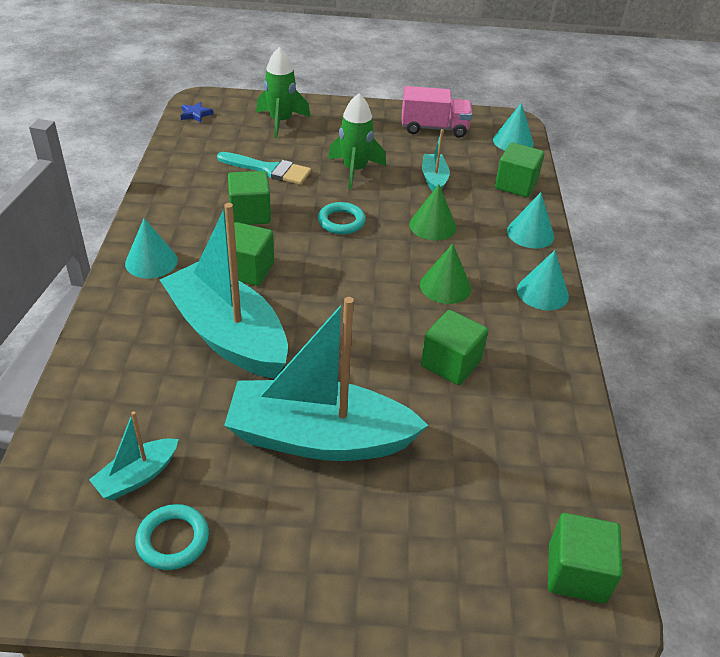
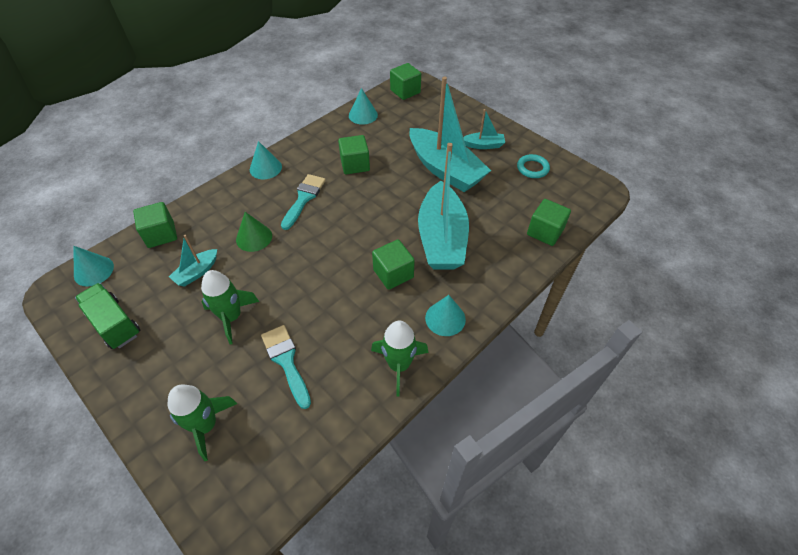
camera: 135 degrees left, 10 degrees up
(137, 477) = (533, 197): turquoise boat -> turquoise boat (483, 145)
(166, 210) = (399, 365): none -> green rocket
(195, 114) = (261, 502): blue star -> none
(250, 214) = (347, 321): green cube -> green cube (545, 232)
(341, 221) = (299, 275): turquoise ring -> none
(434, 128) = (114, 324): pink truck -> green truck
(445, 286) = (304, 198): green cone -> turquoise brush
(530, 233) = (214, 199): turquoise cone -> turquoise cone (363, 115)

